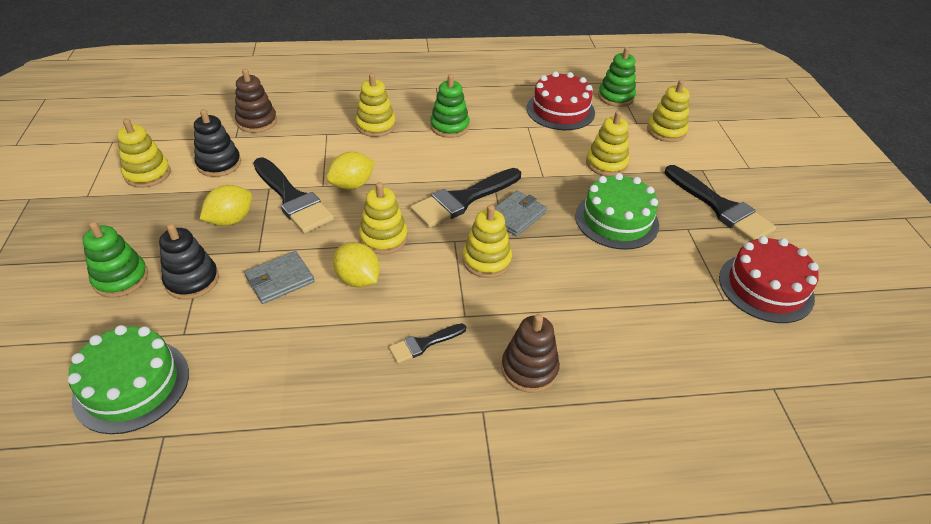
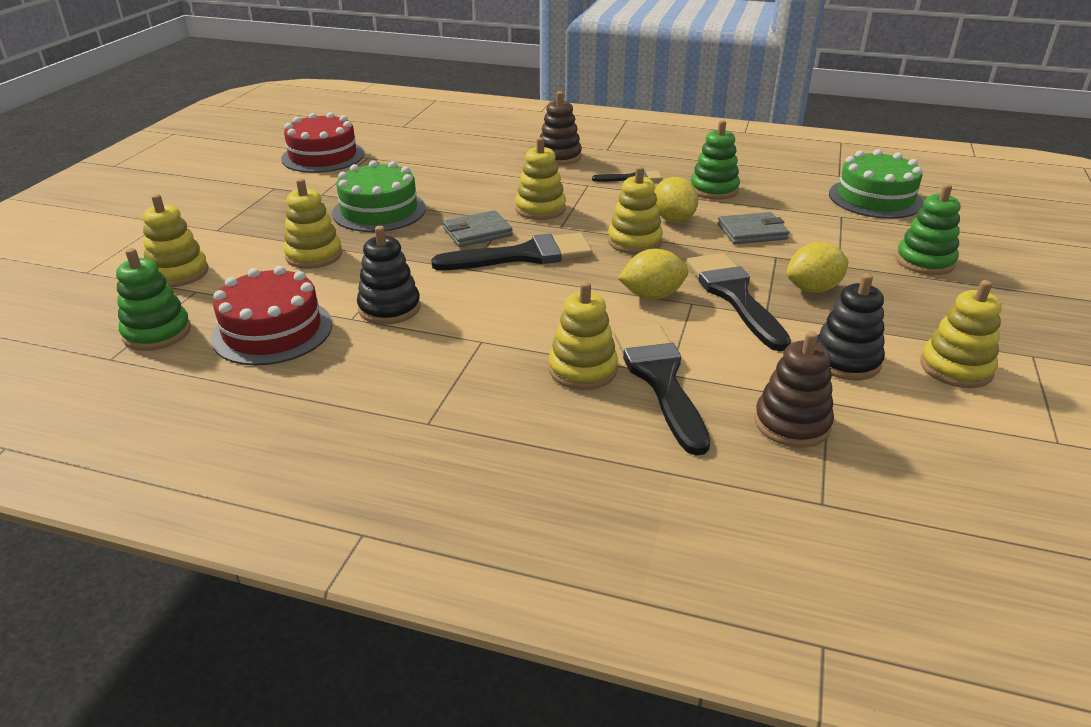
camera: 155 degrees left, 10 degrees down
(192, 280) = (845, 247): black stacking toy -> black stacking toy (389, 308)
(449, 126) = (466, 343): green stacking toy -> green stacking toy (714, 189)
(720, 207) = (262, 200): black brush -> black brush (660, 379)

